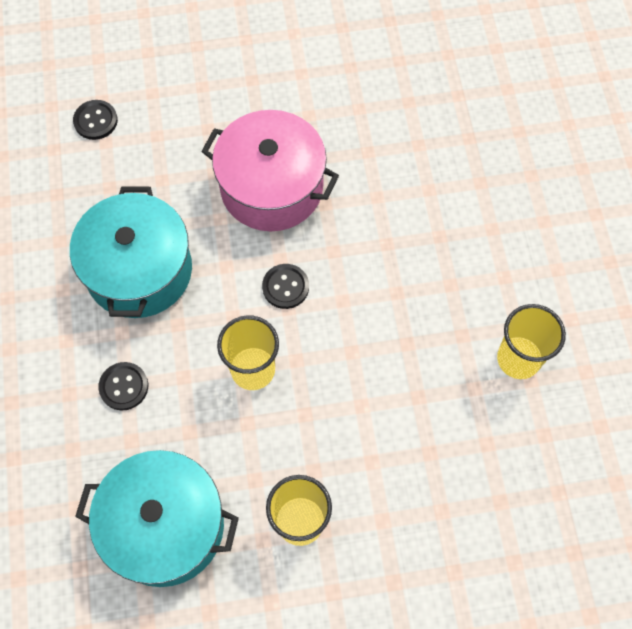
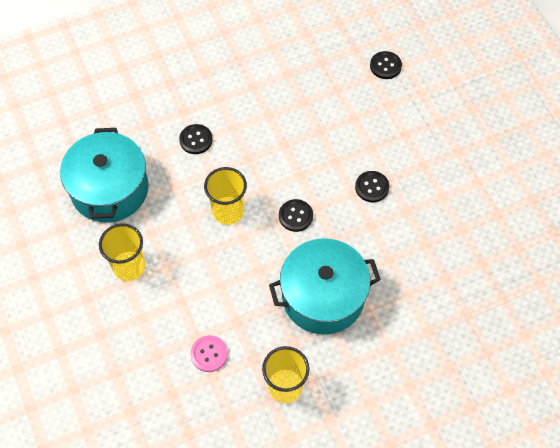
camera: 75 degrees right, 5 degrees down
(139, 270) = (280, 124): turquoise pot -> turquoise pot (323, 297)
(271, 187) = (372, 187): pink pot -> black button
(455, 441) = (209, 354): none -> pink button

